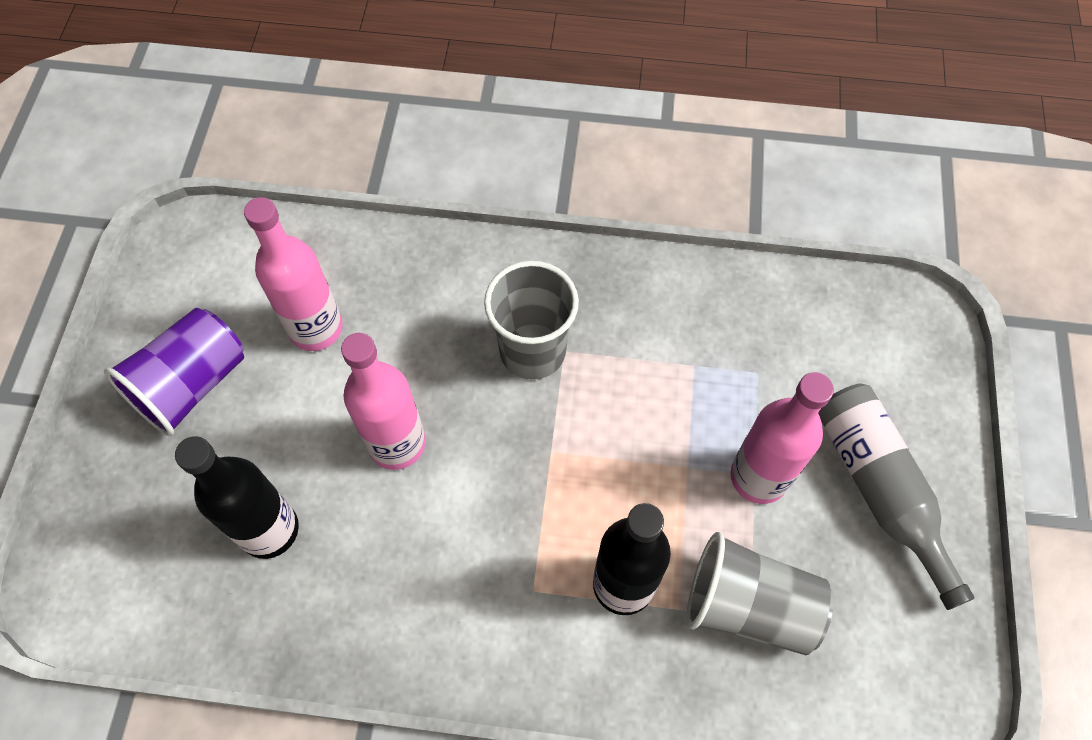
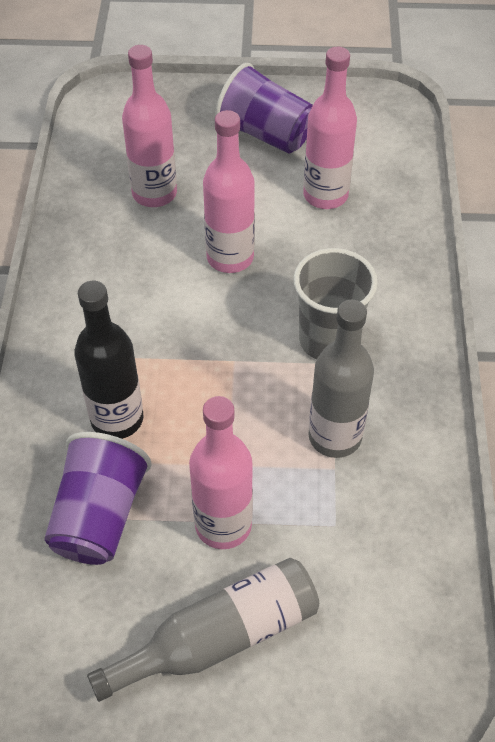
camera: 85 degrees right, 10 degrees down
(269, 530) = (154, 193): black bottle -> pink bottle
(656, 360) = (335, 436): none -> grey bottle
(748, 606) = (99, 516): grey cup -> purple cup

